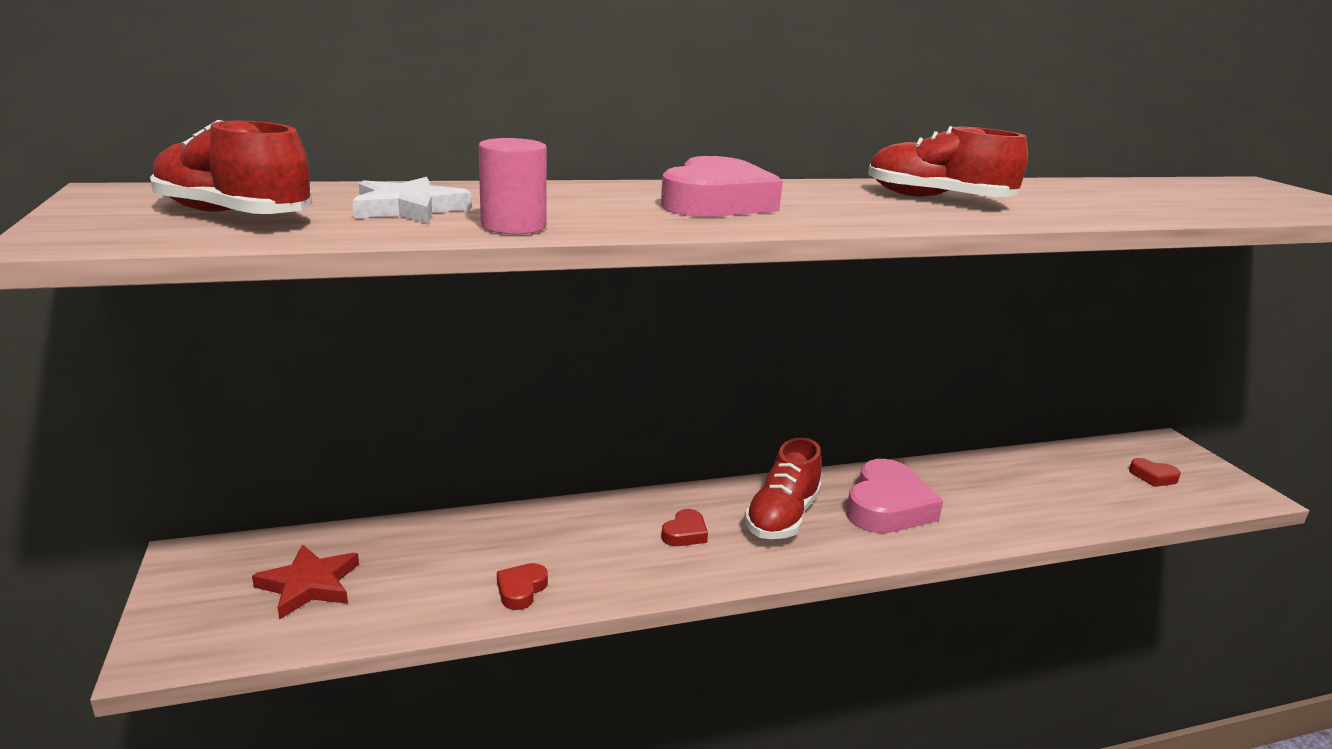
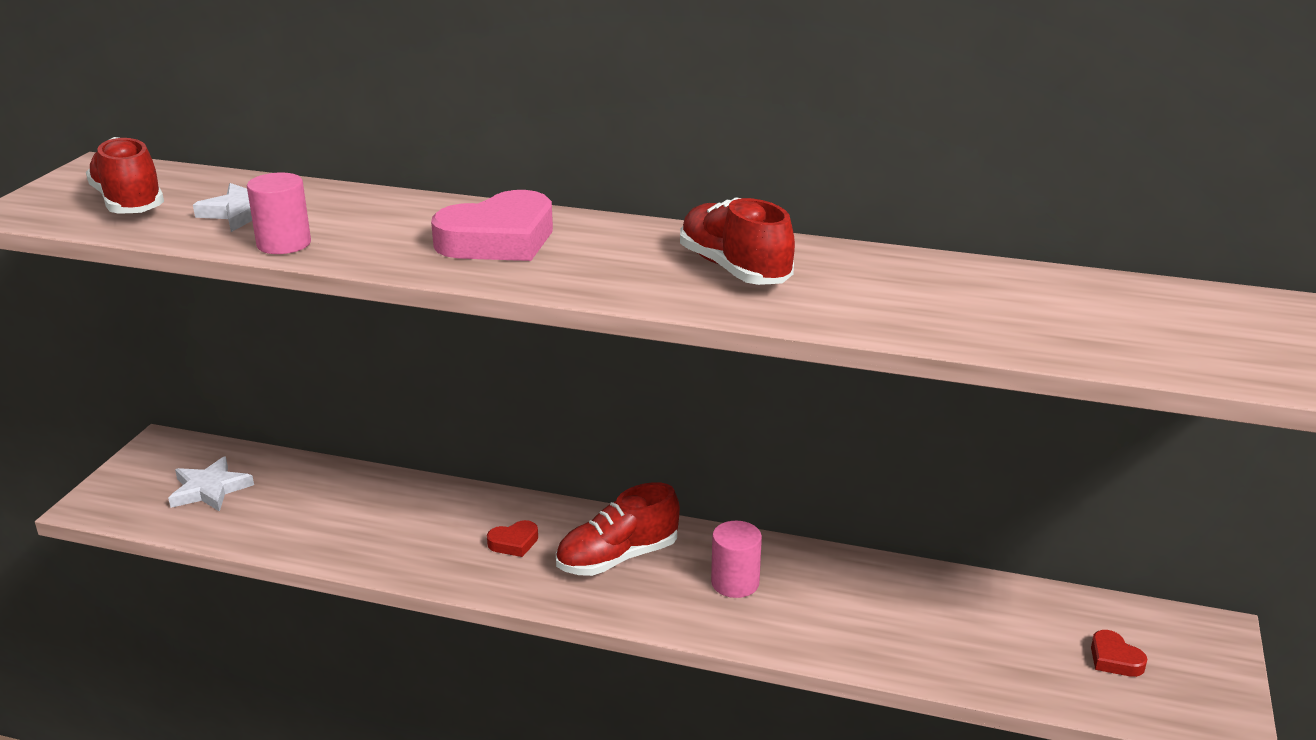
camera: 35 degrees right, 5 degrees up
(309, 585) = (210, 489): red star -> white star
(521, 590) = (337, 543): red heart -> none
(887, 506) = (735, 583): pink heart -> pink cylinder

